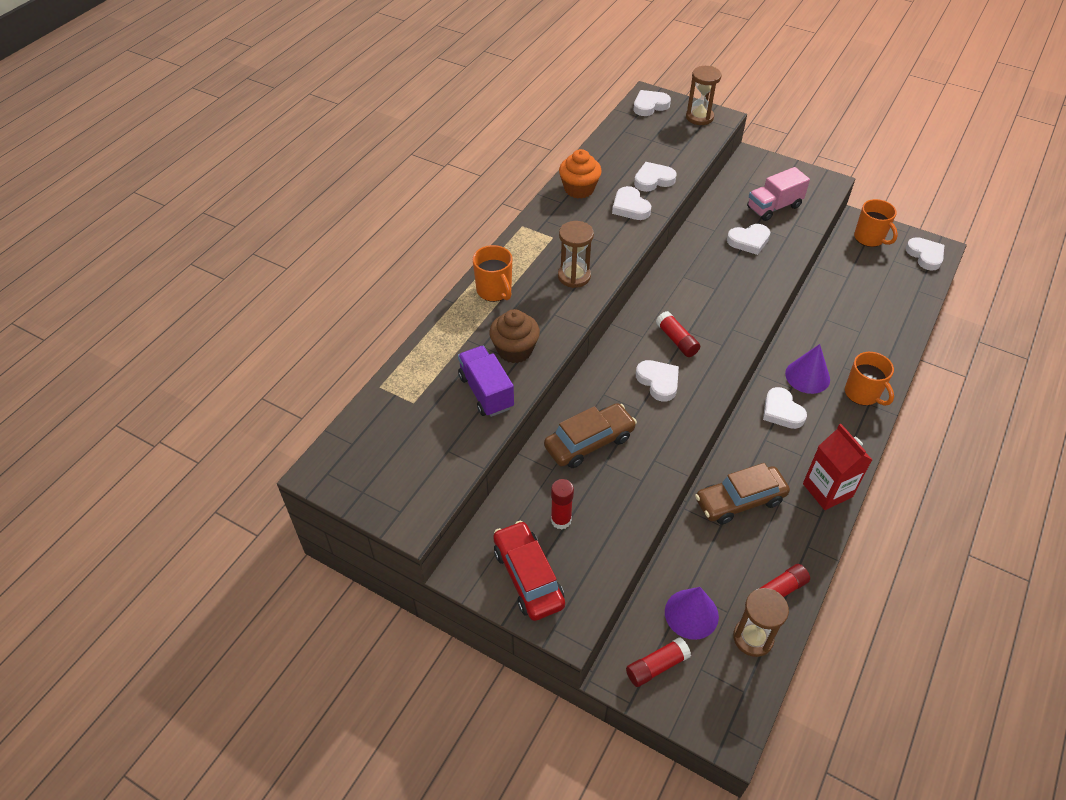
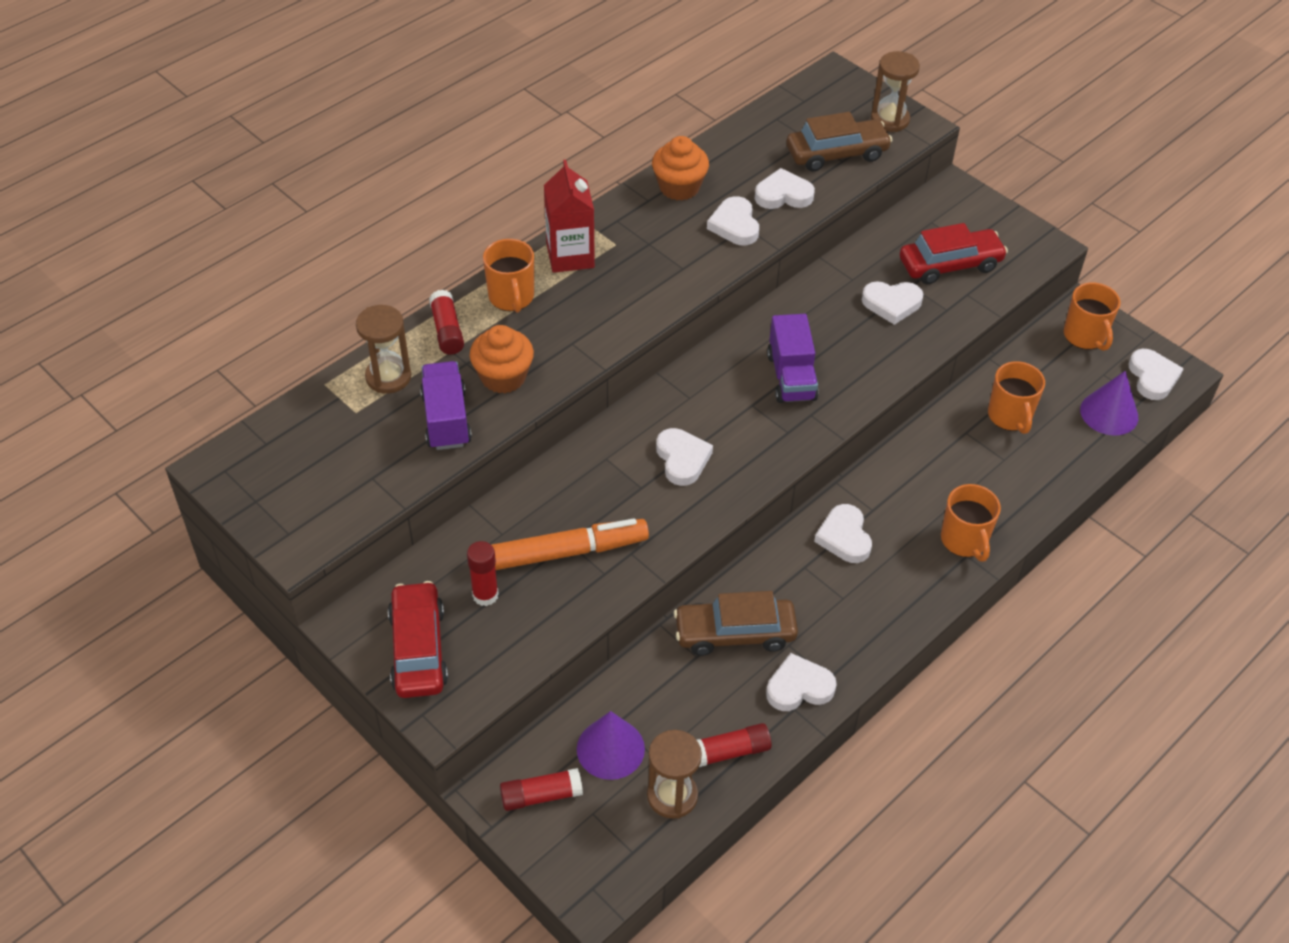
camera: 15 degrees right, 0 degrees up
(515, 350) = (503, 377): brown cupcake -> orange cupcake
(574, 276) = (619, 301): brown hourglass -> brown hourglass (388, 377)
(589, 442) = (561, 512): brown car -> brown car (836, 154)
(602, 473) = (560, 553): none -> orange marker
(650, 106) = (829, 90): white heart -> white heart (799, 687)
(677, 340) = (731, 412): red glue stick -> red glue stick (447, 331)
(706, 306) = (791, 377): none -> purple truck
(774, 207) = (950, 265): pink truck -> red car
(807, 376) = (901, 501): purple cone -> purple cone (1109, 413)
(827, 490) = (854, 649): red carton -> red carton (570, 256)
(849, 302) = (1010, 416): none -> orange mug

